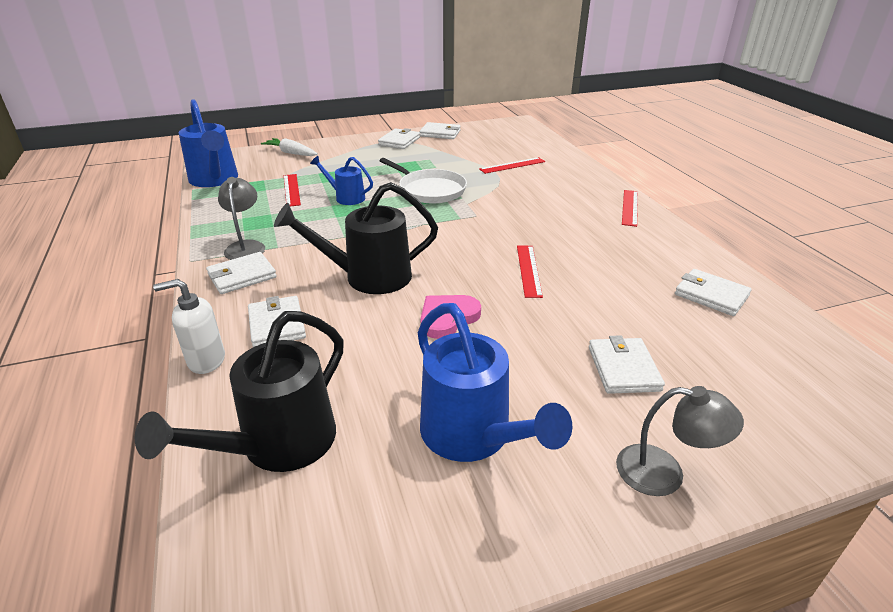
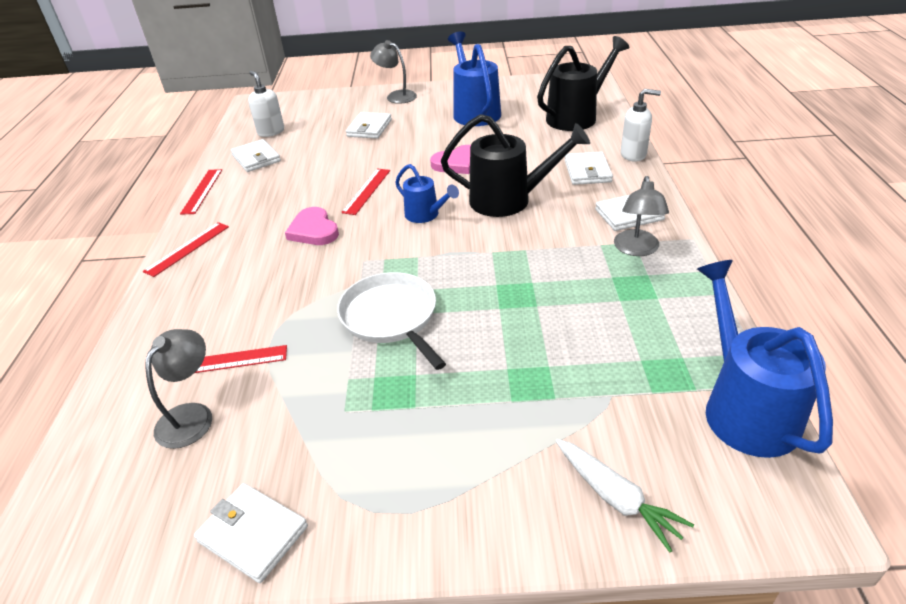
camera: 160 degrees left, 5 degrees up
(291, 190) = (597, 353): red ruler -> red ruler (202, 191)
(346, 197) = (514, 319): blue watering can -> blue watering can (426, 215)
(399, 141) = (365, 507): white wallet -> none
(505, 150) = (191, 415): none -> grey lamp
(541, 230) = (313, 230): none -> pink heart
(764, 342) = (271, 132): none -> white soap dispenser

